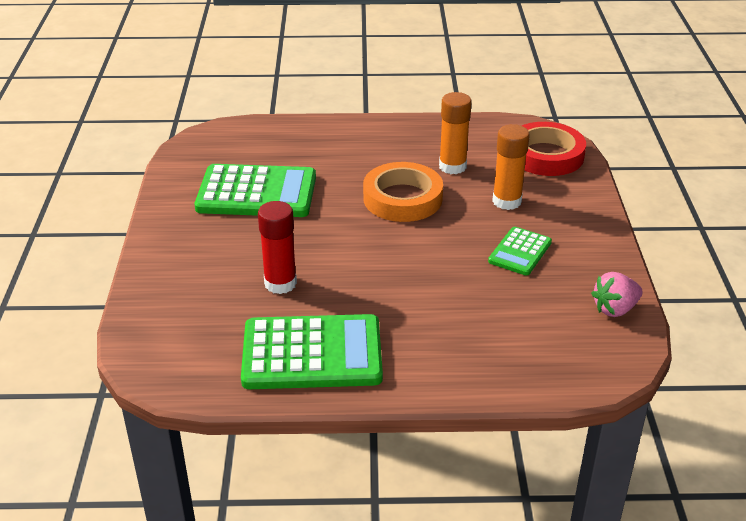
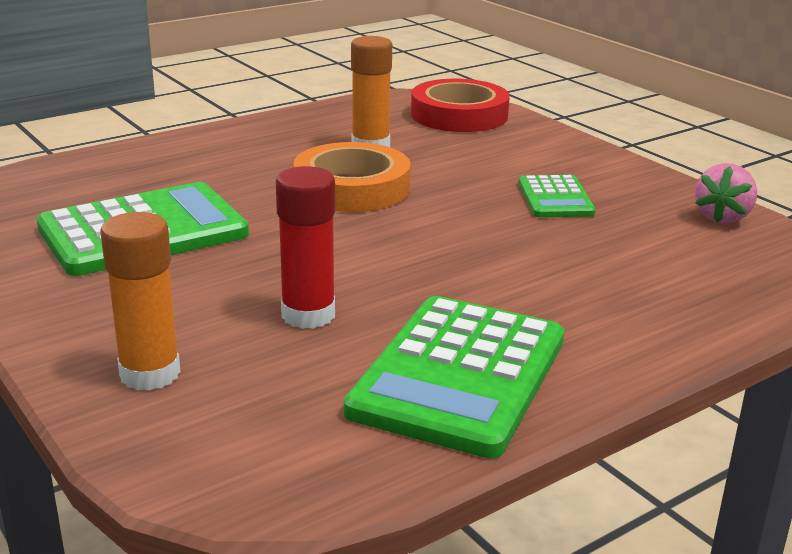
camera: 35 degrees left, 10 degrees down
(312, 353) = (459, 375): green calculator -> green calculator turned 150 degrees clockwise
(506, 201) = (475, 160): orange glue stick -> orange glue stick (150, 374)

